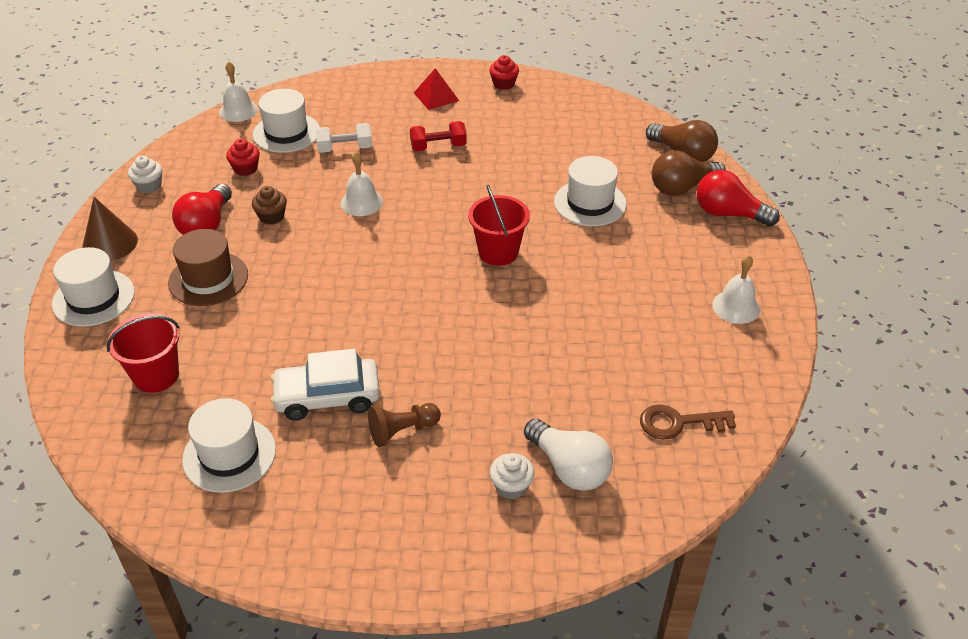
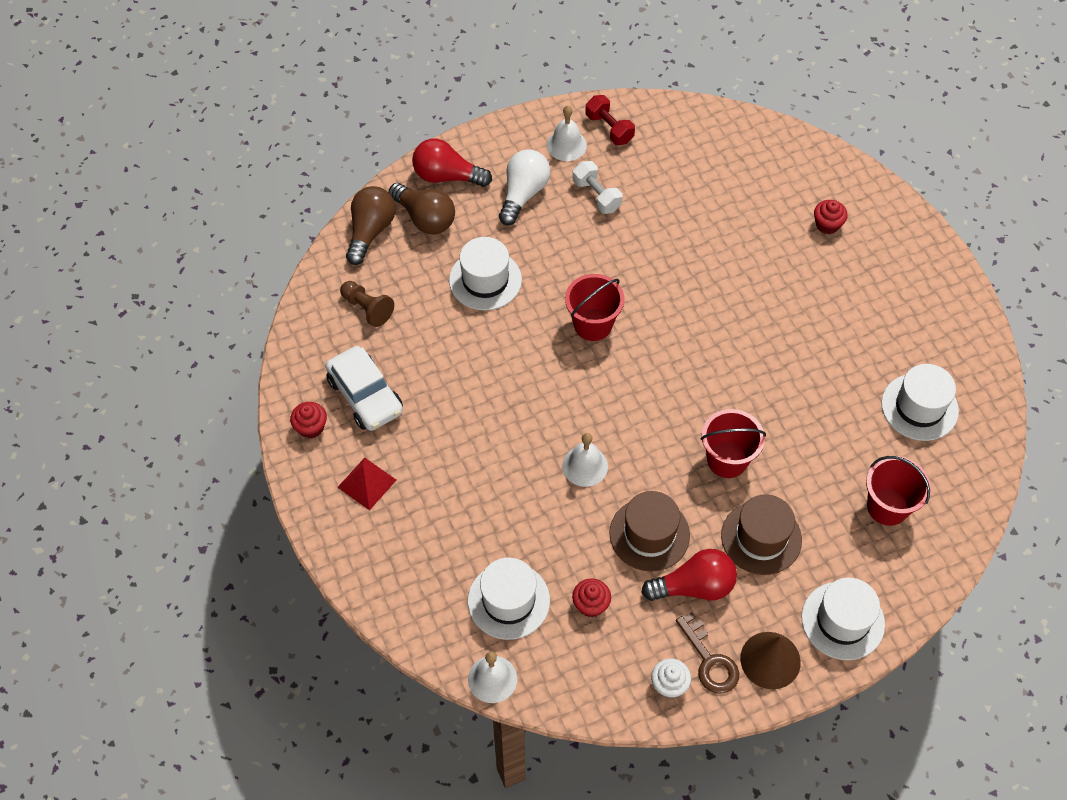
camera: 115 degrees left, 15 degrees up
(271, 216) = (649, 534): brown cupcake -> brown hat
(296, 286) = (727, 460): none -> red bucket
(327, 397) = (827, 371): white car -> white car (365, 395)
(345, 148) = (507, 526): white dumbbell -> white dumbbell (596, 195)
(402, 431) = (825, 308): brown pawn -> brown pawn (367, 308)
(438, 147) = (460, 440): red dumbbell -> red dumbbell (609, 128)
(511, 486) = (827, 224): white cupcake -> red cupcake
(569, 468) = (790, 198): white light bulb -> white light bulb (523, 194)
(678, 423) = (709, 150): brown key -> brown key (709, 660)
(728, 214) = (447, 176): red light bulb -> red light bulb turned 105 degrees clockwise

